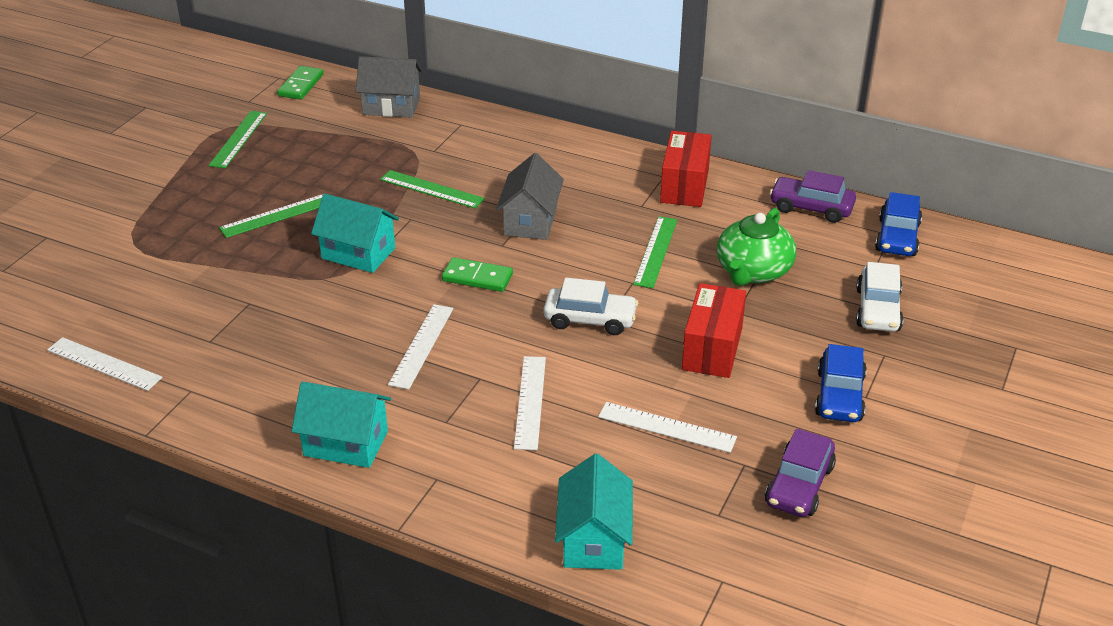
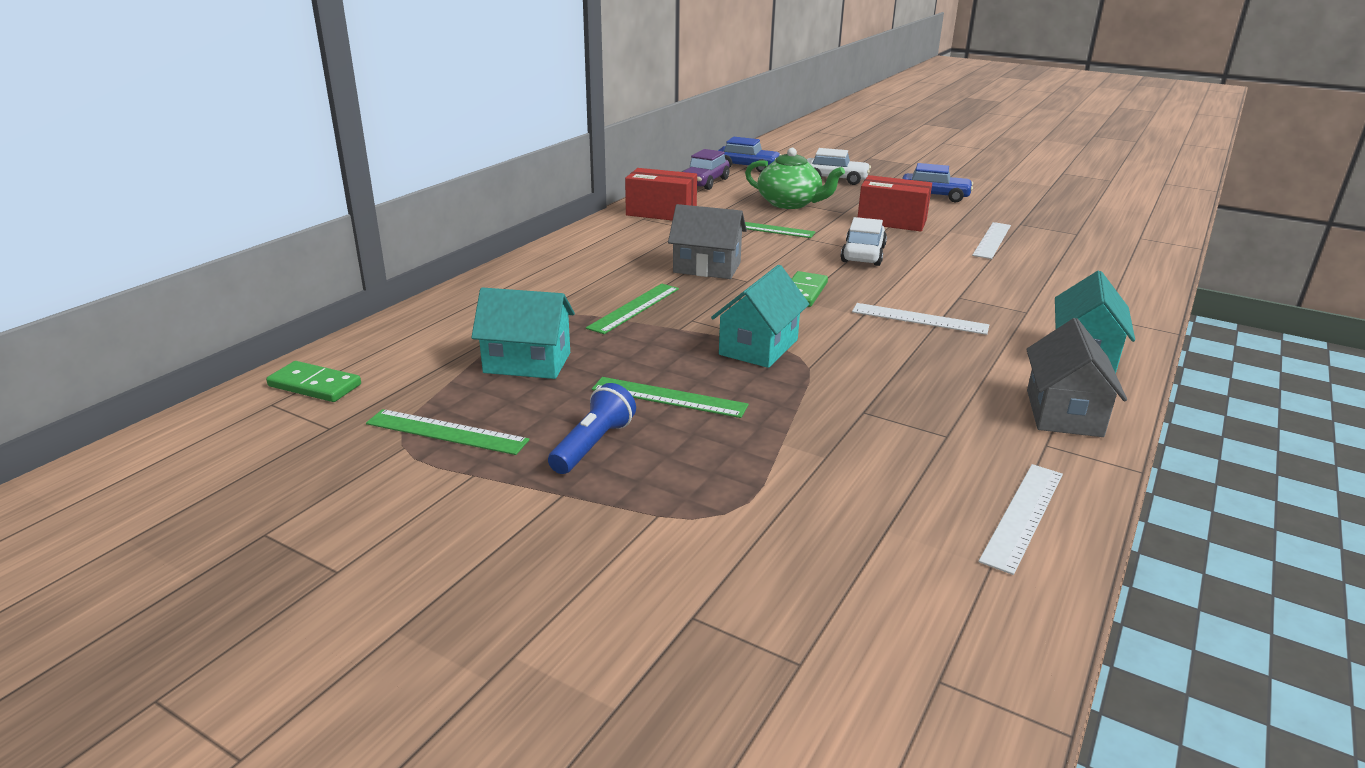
camera: 85 degrees left, 10 degrees down
(216, 191) = (593, 445): none -> blue flashlight
(277, 215) = (669, 397): green ruler -> green ruler turned 45 degrees counterclockwise
(391, 106) = (427, 326): grey house -> grey house (1063, 413)
(530, 402) = (983, 280): white ruler -> none
(593, 539) = (1131, 268): turquoise house -> turquoise house (527, 363)
(799, 485) = (1032, 212): purple car -> none

